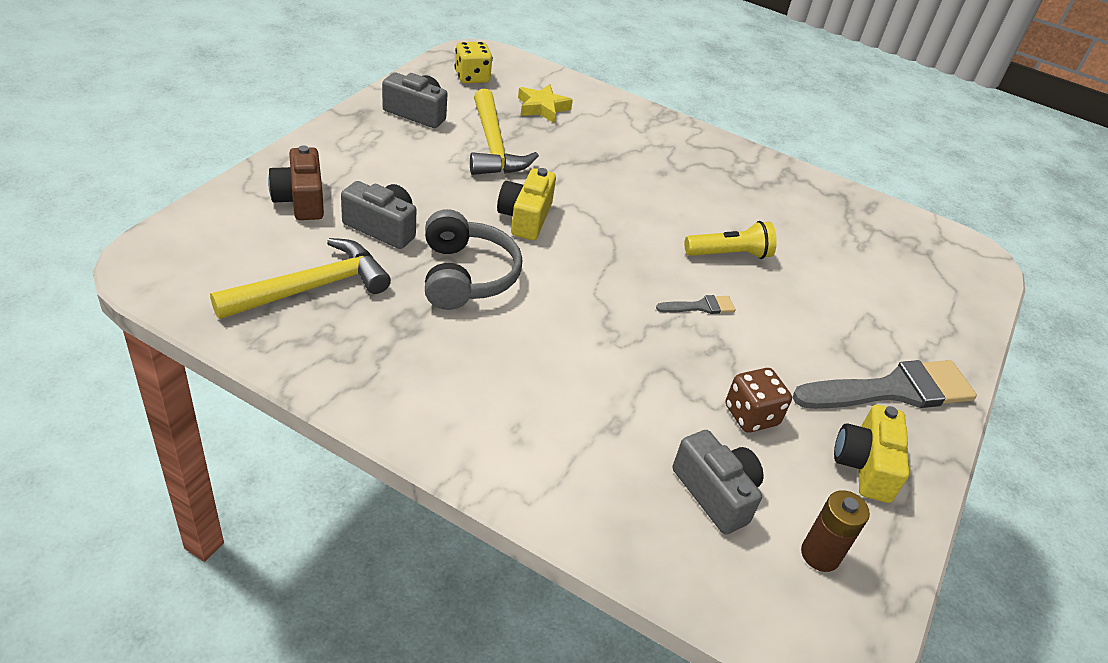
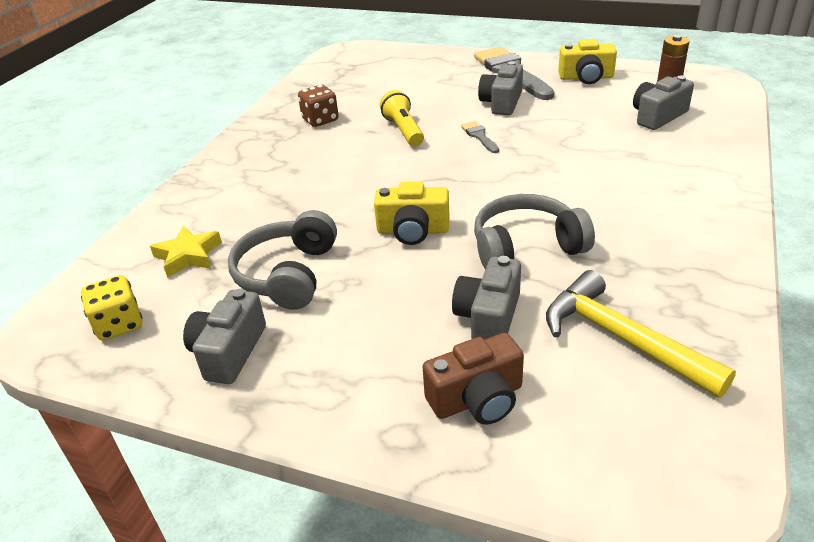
camera: 90 degrees left, 5 degrees down
(493, 146) = (288, 274): yellow hammer -> grey headphones
(751, 415) = (578, 111): brown dice -> brown dice (320, 120)
(789, 351) = (501, 103): none -> grey camera

